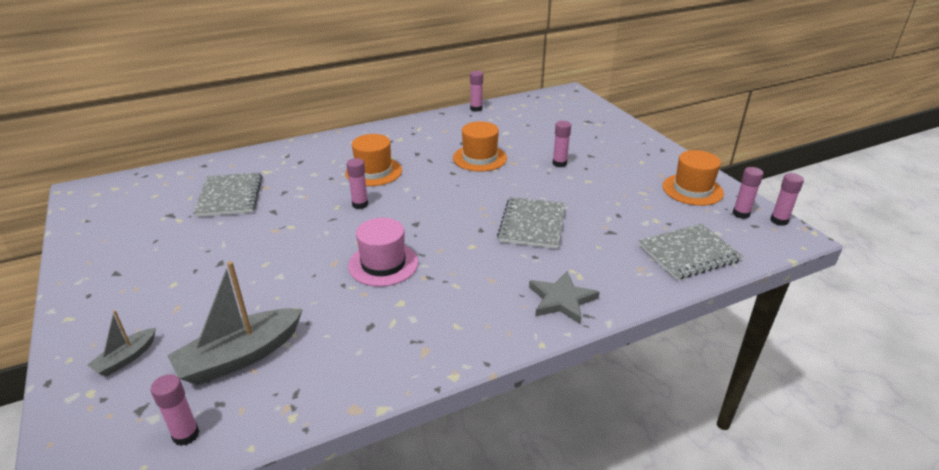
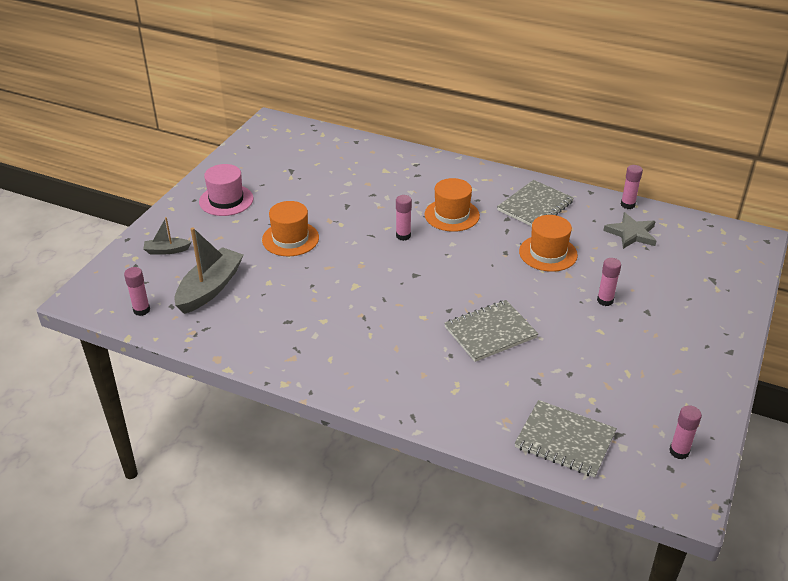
camera: 50 degrees right, 5 degrees up
(230, 196) = (338, 177): grey notebook -> grey notebook (535, 206)
(240, 356) = (210, 288): grey boat -> grey boat turned 105 degrees clockwise
(383, 264) = (352, 289): pink hat -> pink hat (226, 200)
(561, 300) = (415, 395): grey star -> grey star (631, 233)
(692, 190) = (679, 402): orange hat -> orange hat (290, 239)
(779, 221) = (703, 483): pink glue stick -> none

